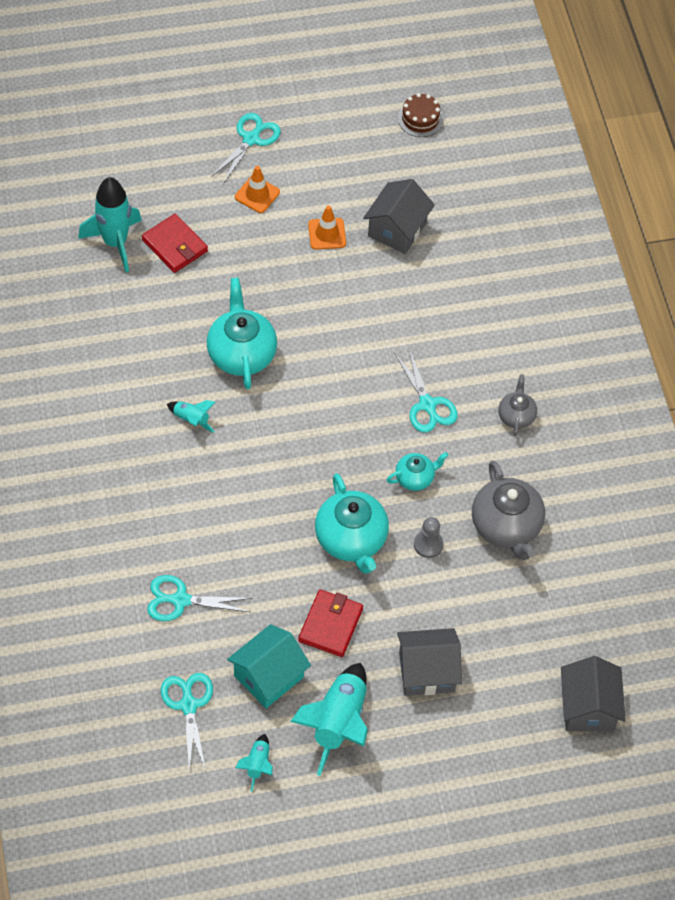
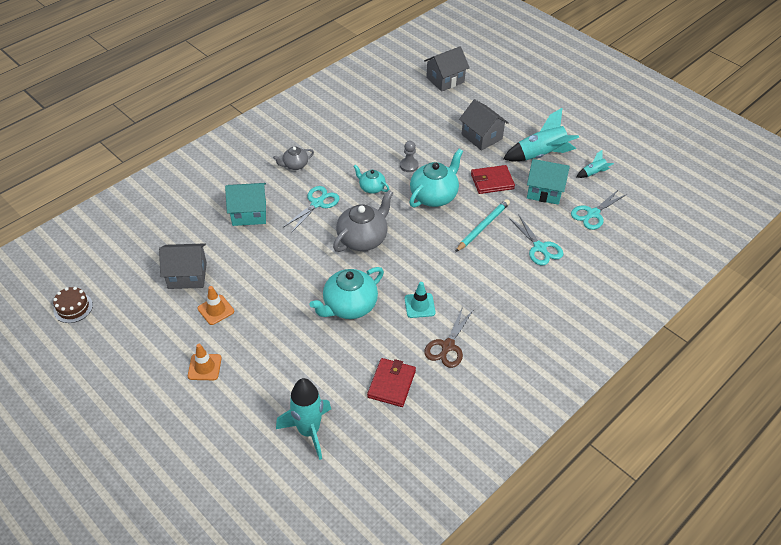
camera: 120 degrees left, 10 degrees down
(118, 413) = (448, 346): none -> brown scissors
(174, 245) = (286, 392): red wallet -> red wallet (391, 384)
(191, 420) = (419, 305): turquoise rocket -> turquoise traffic cone
(251, 139) = (150, 399): turquoise scissors -> none
(260, 560) = (483, 227): none -> turquoise pencil
(458, 327) = (249, 213): none -> turquoise house
(506, 526) = (370, 142): grey teapot -> grey teapot (363, 239)

